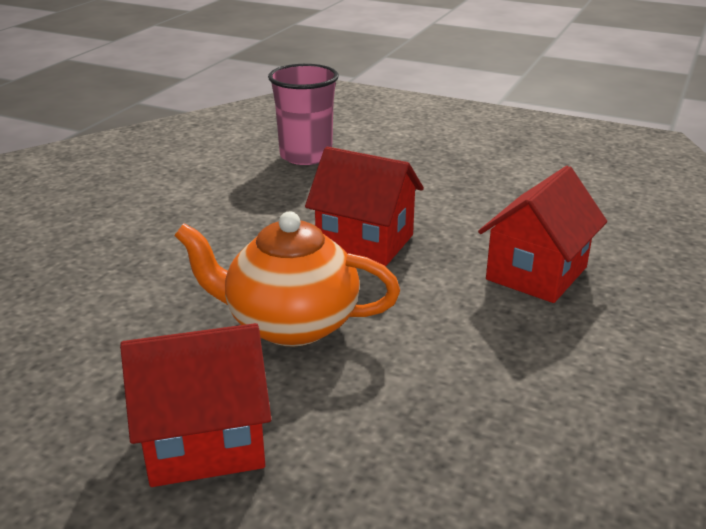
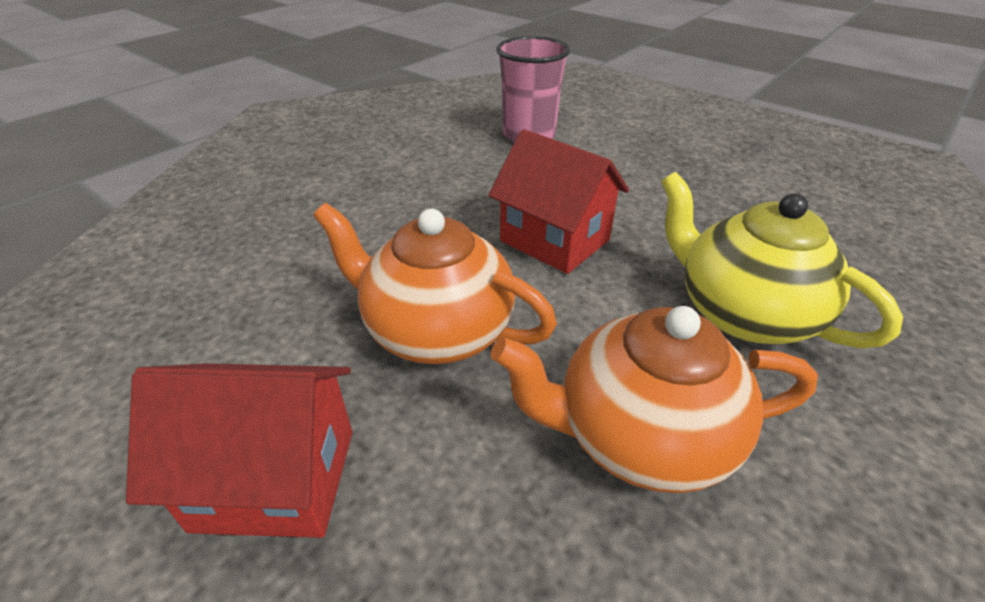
camera: 15 degrees right, 10 degrees up
(481, 365) = (640, 436): none -> orange teapot
(536, 273) = (742, 313): red house -> yellow teapot

